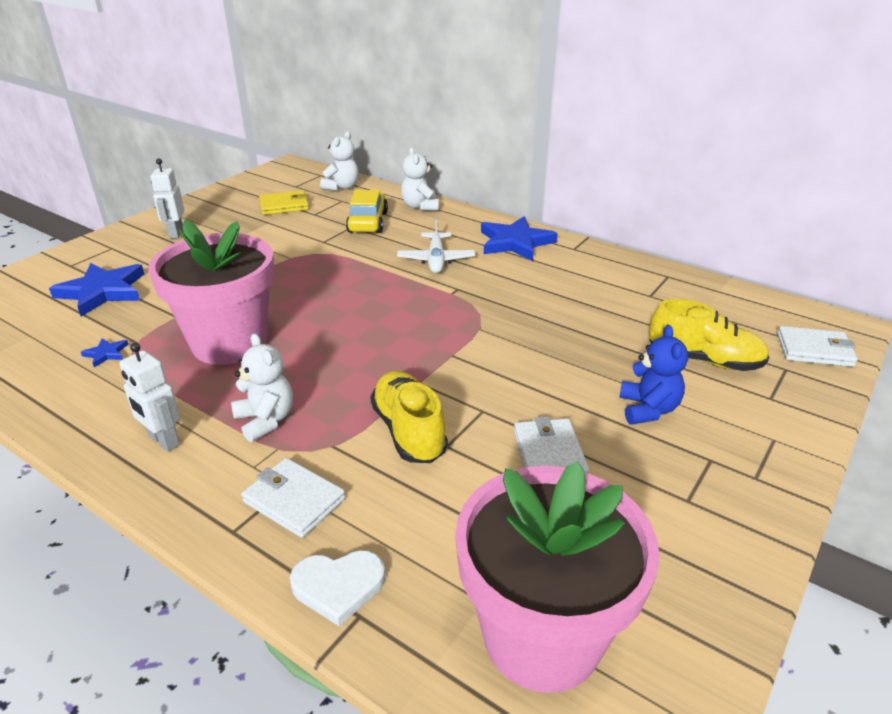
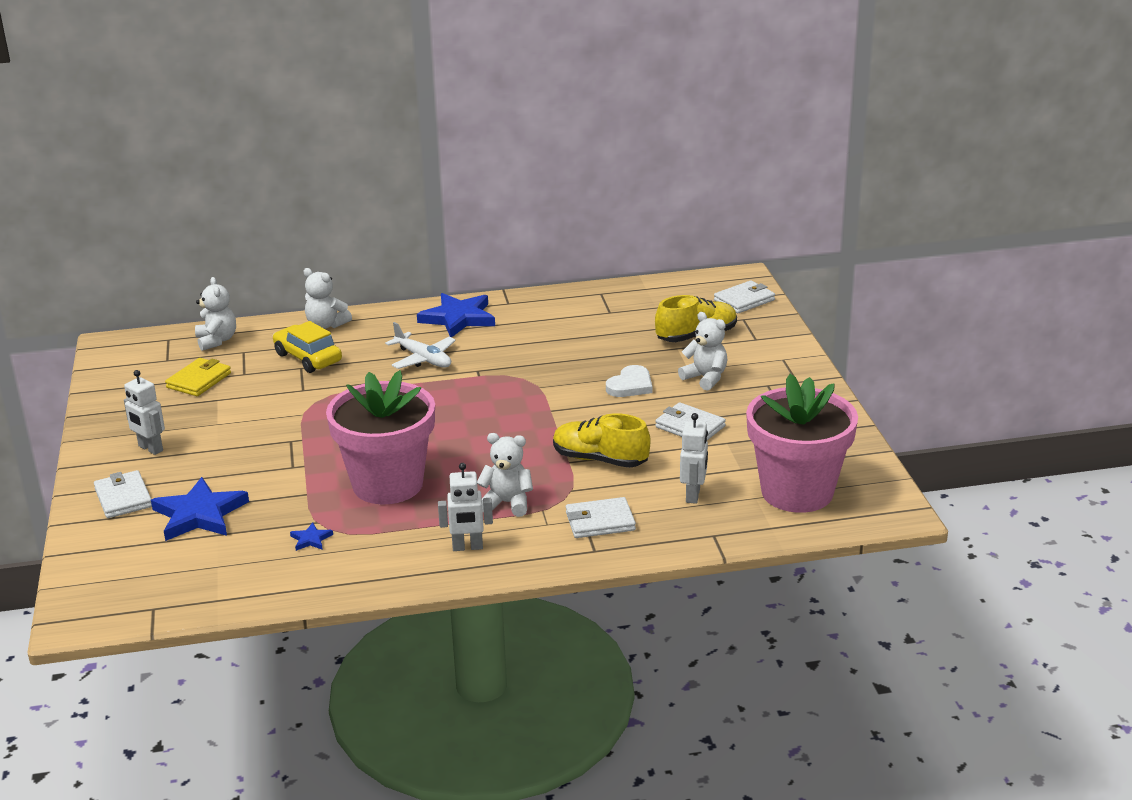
camera: 45 degrees left, 5 degrees down
(100, 256) = (123, 498): none -> white wallet
(338, 586) = (686, 533): white heart -> white heart (630, 385)
(423, 541) = (693, 495): none -> white robot
(648, 409) = (705, 378): blue teddy bear -> white teddy bear

